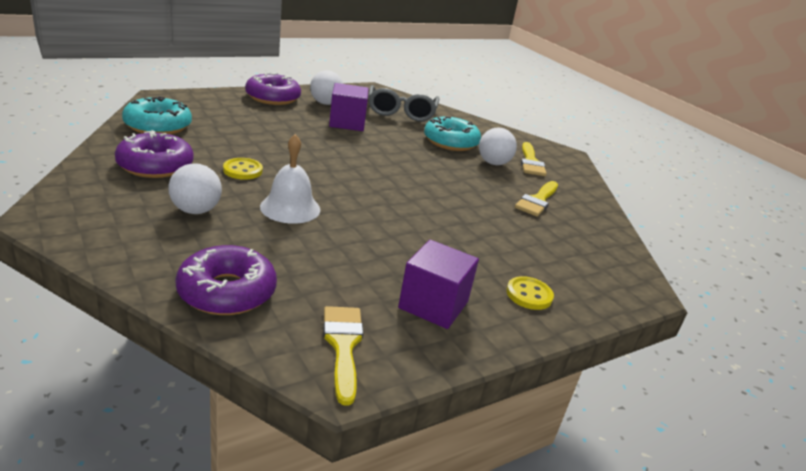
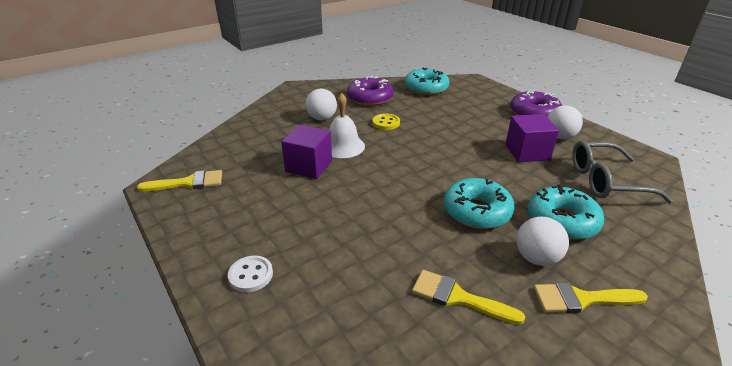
camera: 90 degrees right, 5 degrees up
(227, 292) = (238, 141): purple donut -> none
(433, 305) = (231, 217): purple cube -> purple cube (309, 166)
(435, 167) = (476, 211): none -> turquoise donut
(529, 295) = (251, 275): yellow button -> white button

